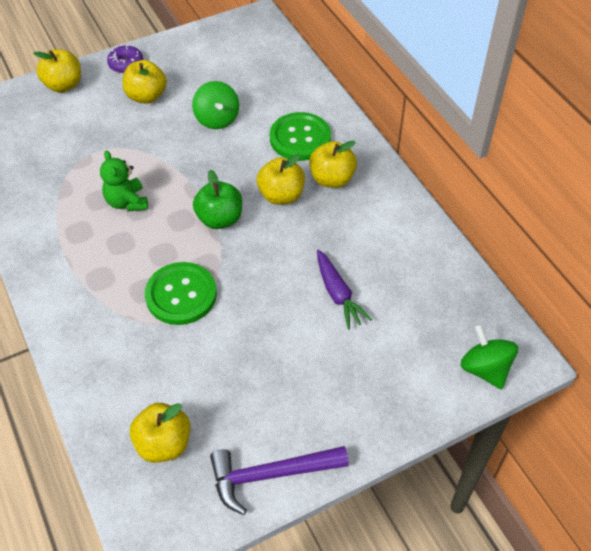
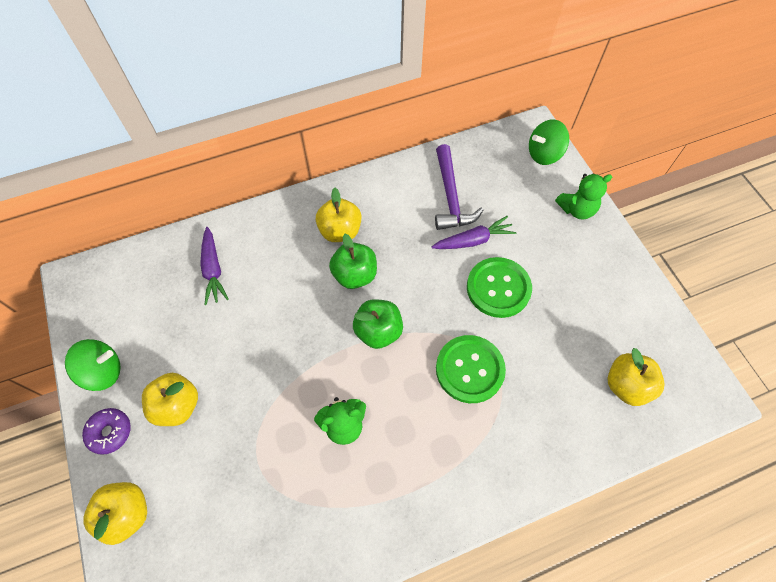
camera: 85 degrees left, 10 degrees up
(217, 119) = (235, 329): green spinning top -> green spinning top (103, 371)
(270, 475) = (645, 304): purple hammer -> purple hammer (451, 197)
(275, 96) = (213, 270): none -> purple carrot
(281, 195) = (355, 275): yellow apple -> green apple
(300, 138) = (281, 252): green button -> green button (498, 288)
(402, 404) = (576, 209): none -> green teddy bear

